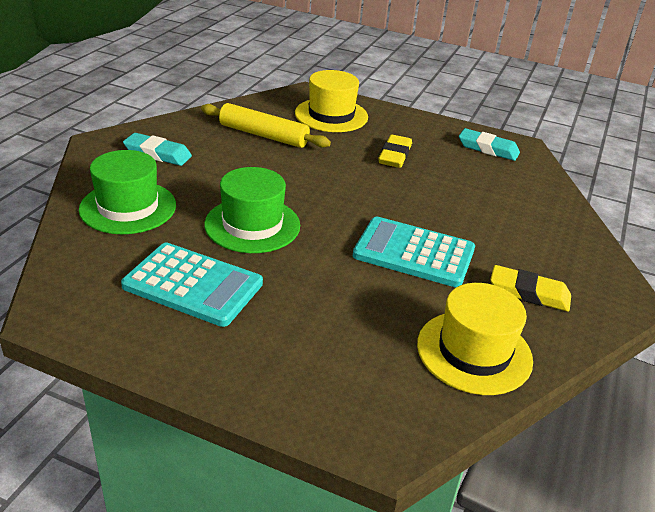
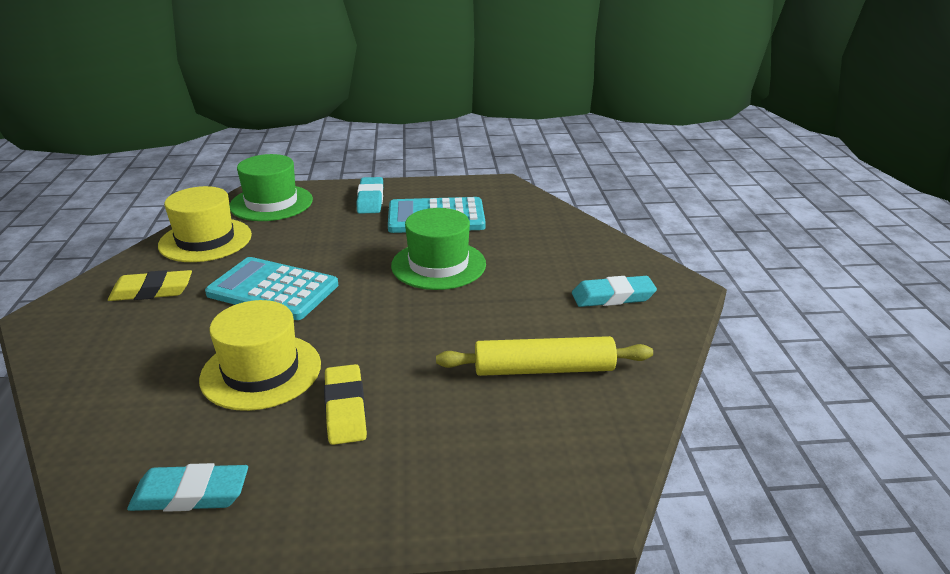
camera: 155 degrees right, 5 degrees down
(128, 207) = (554, 244): green hat -> green hat (271, 203)
(239, 350) = (370, 199): none -> turquoise eraser
(331, 115) = (495, 457): yellow hat -> yellow hat (261, 371)
(414, 253) = (273, 290): turquoise calculator -> turquoise calculator turned 150 degrees counterclockwise

